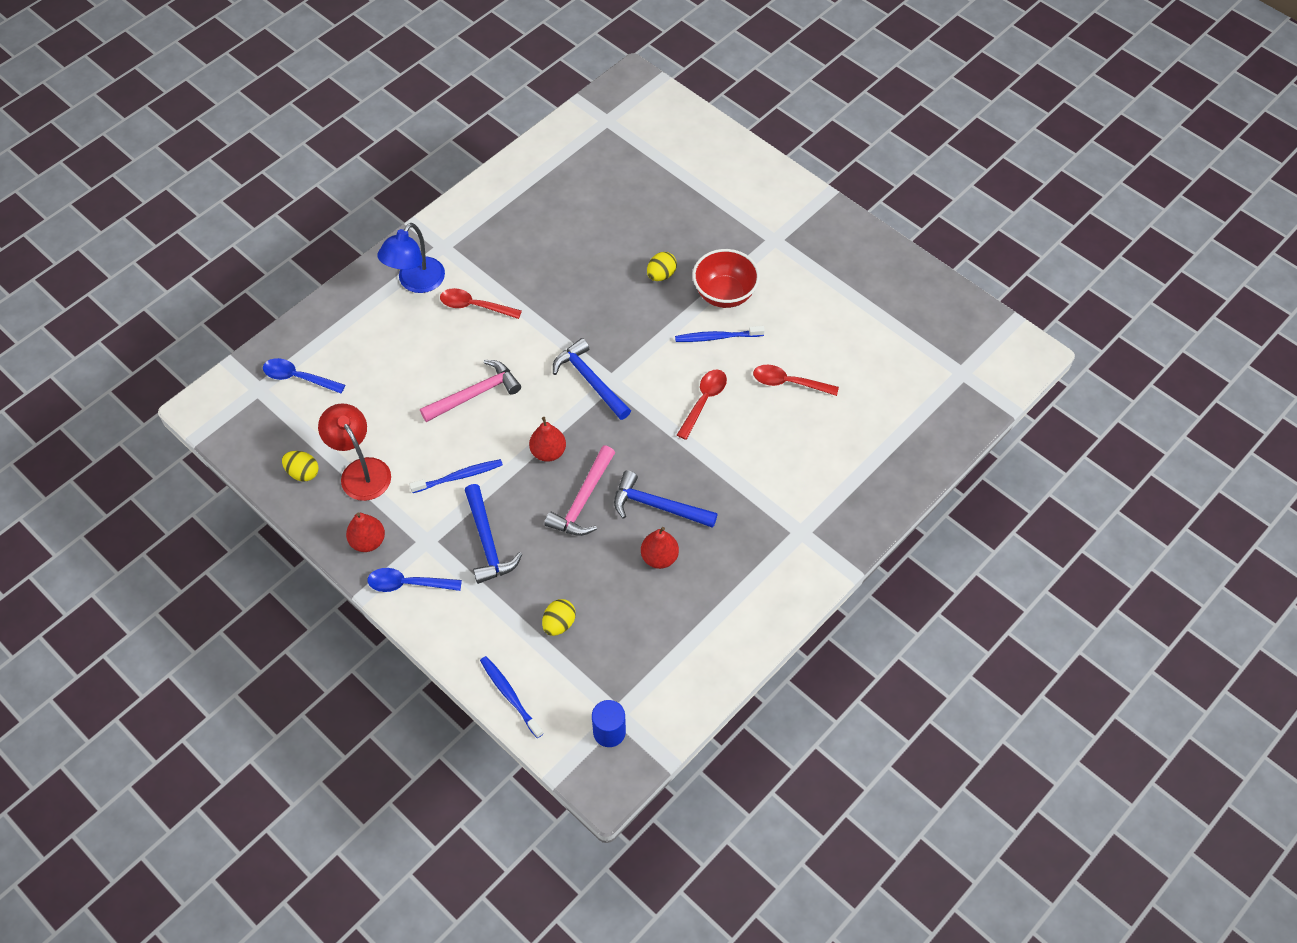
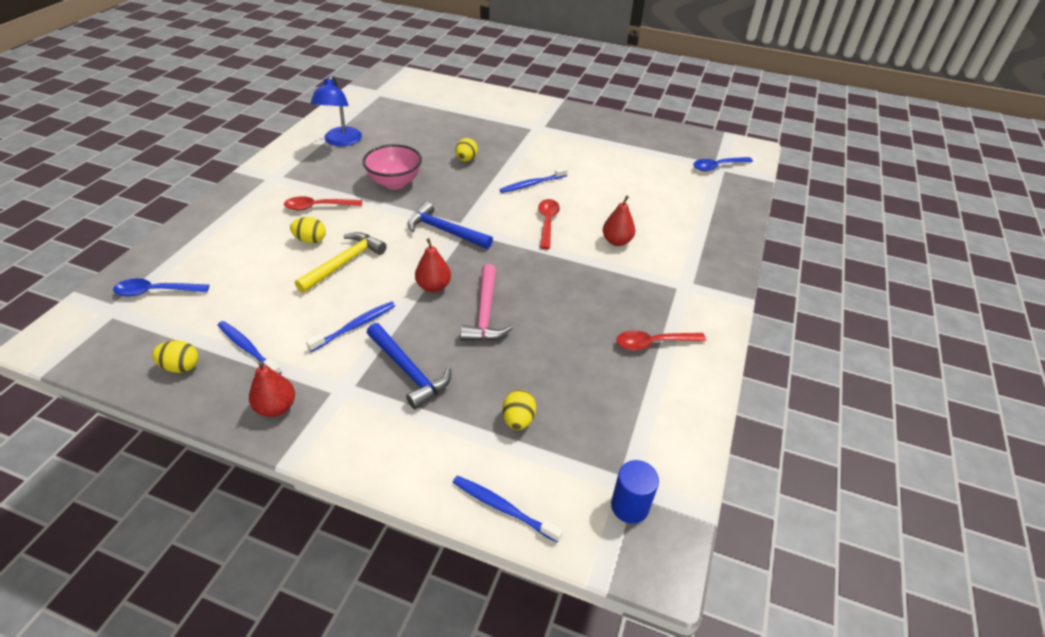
camera: 25 degrees left, 15 degrees down
(361, 471) = (247, 348): red lamp -> blue toothbrush
(408, 584) = (337, 434): blue spoon -> blue spoon (717, 167)
(416, 282) = (257, 203): blue lamp -> blue lamp (341, 141)
(452, 353) = (310, 240): none -> yellow egg
(475, 394) = (344, 263): pink hammer -> yellow hammer
(566, 291) = (395, 183): none -> pink bowl
(658, 506) = (555, 299): blue hammer -> none
(659, 557) = (580, 336): red pear -> red pear (617, 241)
(724, 294) = (521, 160): red bowl -> none
(788, 383) = (604, 198): red spoon -> red spoon (653, 343)

